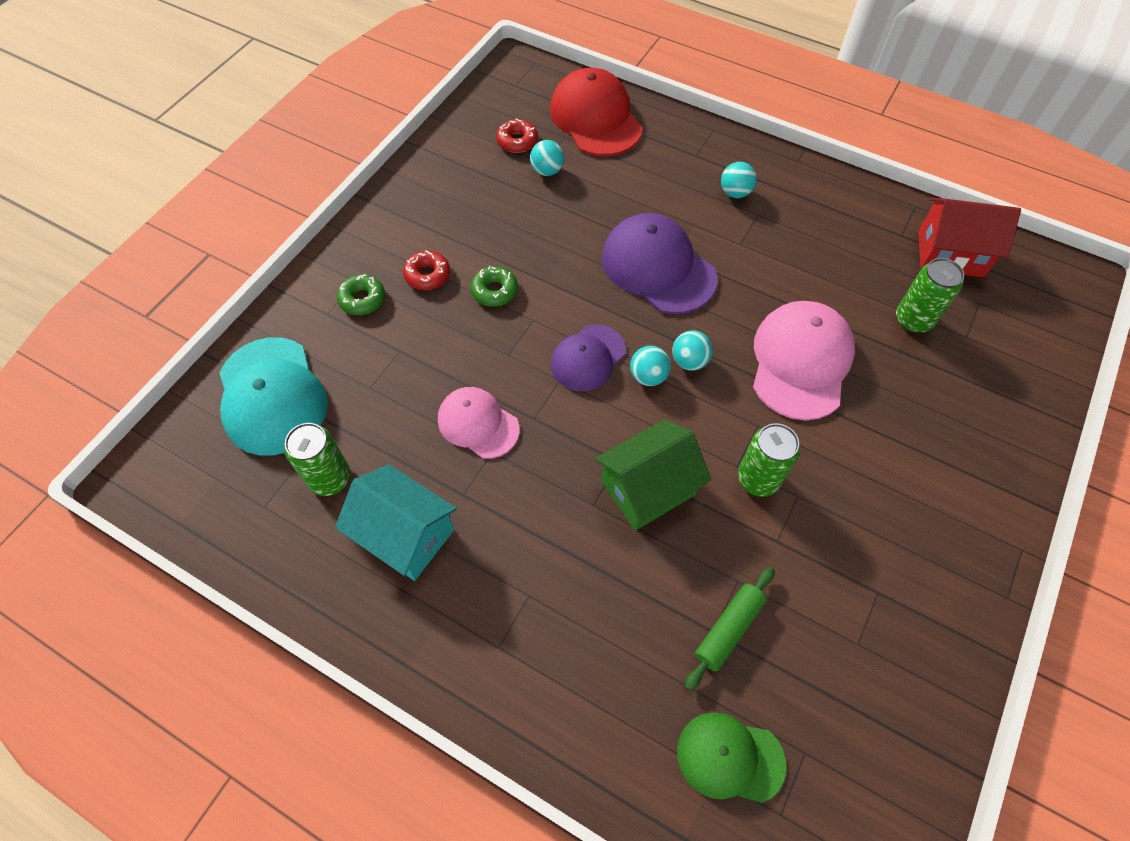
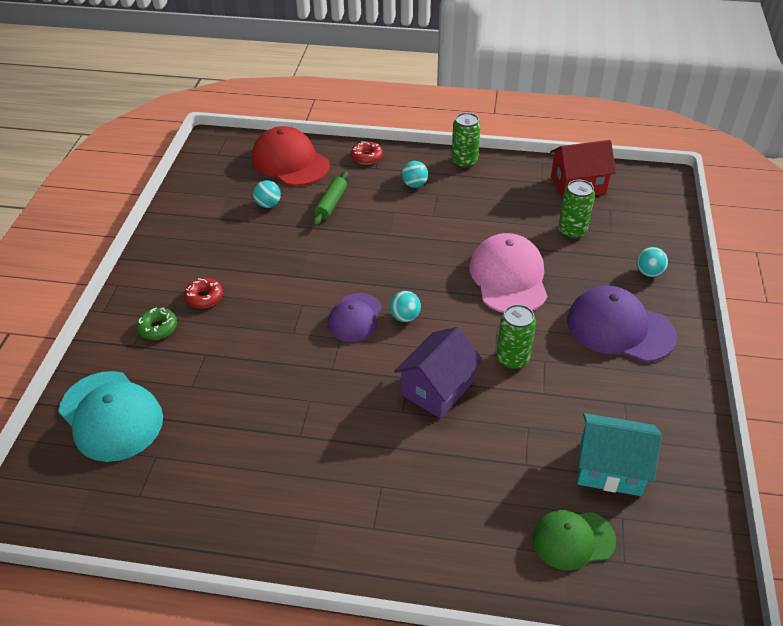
camera: 20 degrees left, 15 degrees down
(330, 478) = (186, 458): green can -> green can (464, 161)
(405, 535) = (266, 477): turquoise house -> turquoise house (610, 468)
(478, 424) = (290, 385): pink cap -> none
(494, 291) = (263, 293): green donut -> none
(517, 141) = (236, 191): red donut -> red donut (367, 157)
(648, 488) = (437, 388): green house -> purple house
(658, 267) = (380, 246): purple cap -> purple cap (619, 328)
(689, 361) = (430, 299): turquoise ball -> turquoise ball (649, 272)
(728, 629) = (535, 459): green rolling pin -> green rolling pin (331, 204)

